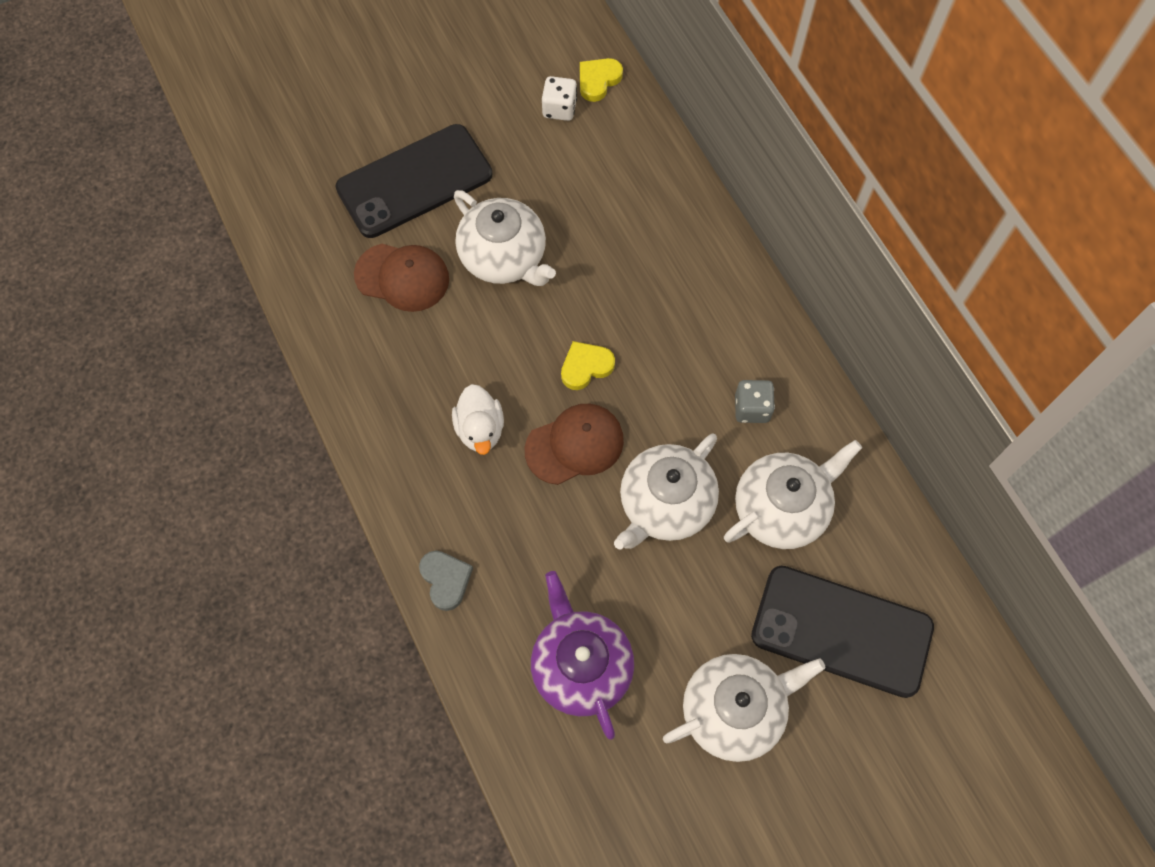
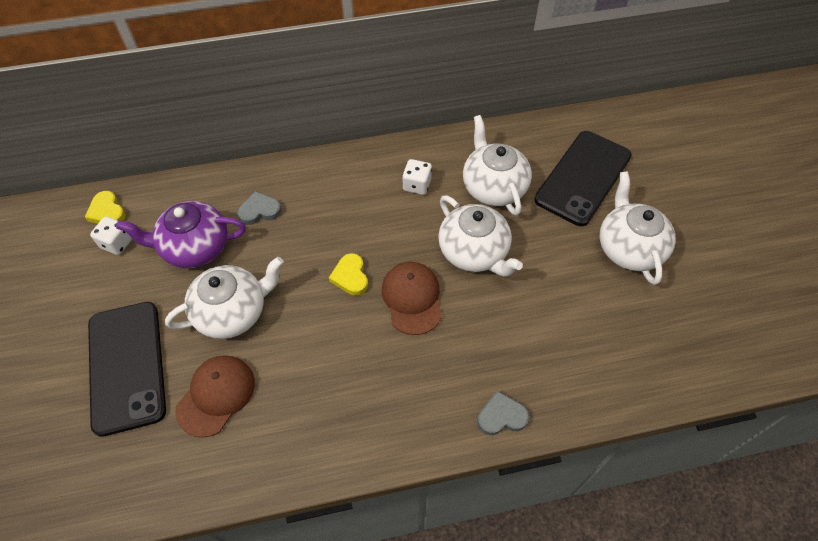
camera: 75 degrees left, 10 degrees down
(480, 429) = (379, 363): white duck -> none
(581, 666) = (586, 334): purple teapot -> purple teapot (195, 247)
(650, 237) = (259, 211): none -> grey heart
(751, 408) = (417, 185): grey dice -> white dice

